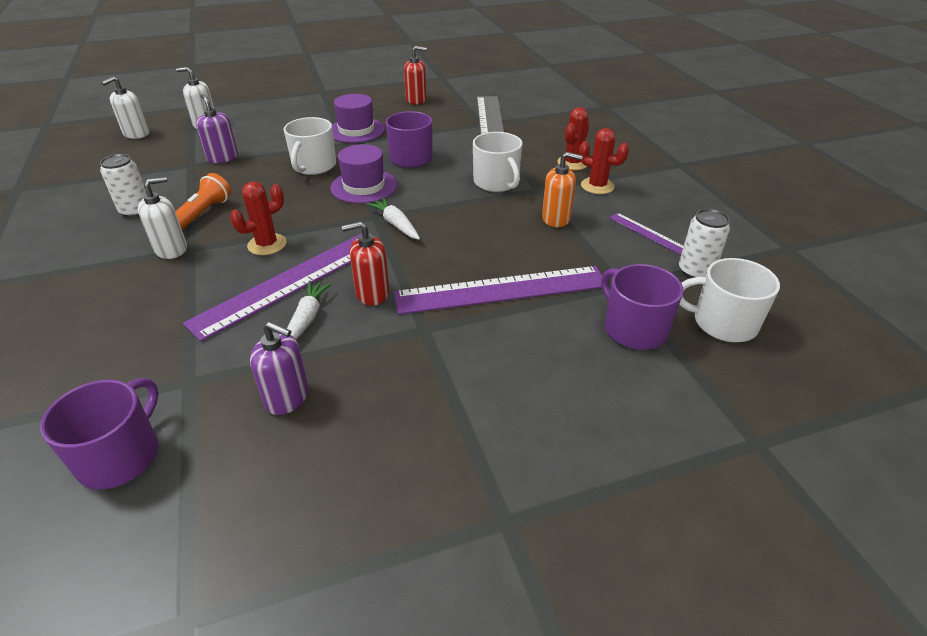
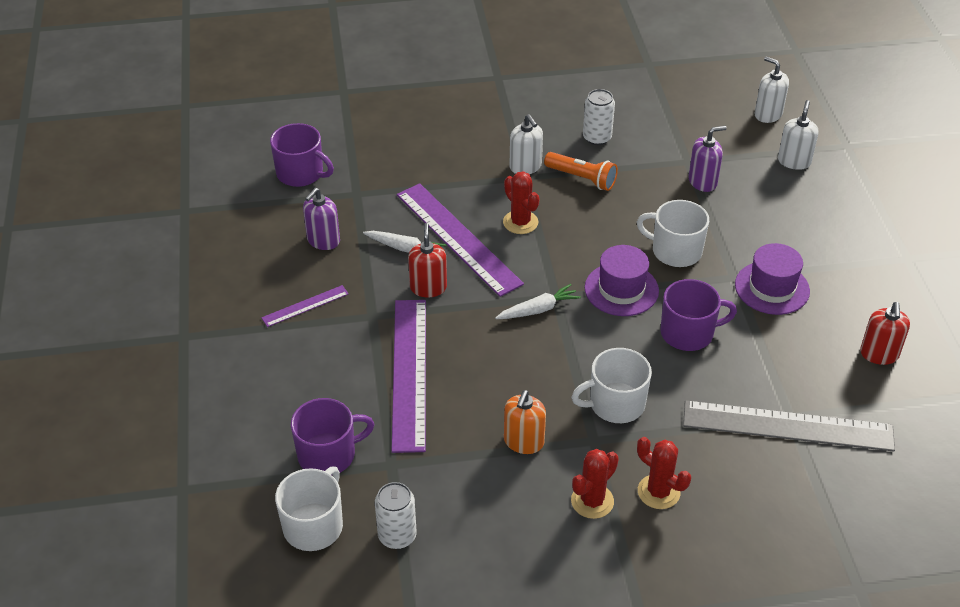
camera: 100 degrees right, 5 degrees up
(648, 233) = (476, 518): purple ruler -> purple ruler (305, 306)

